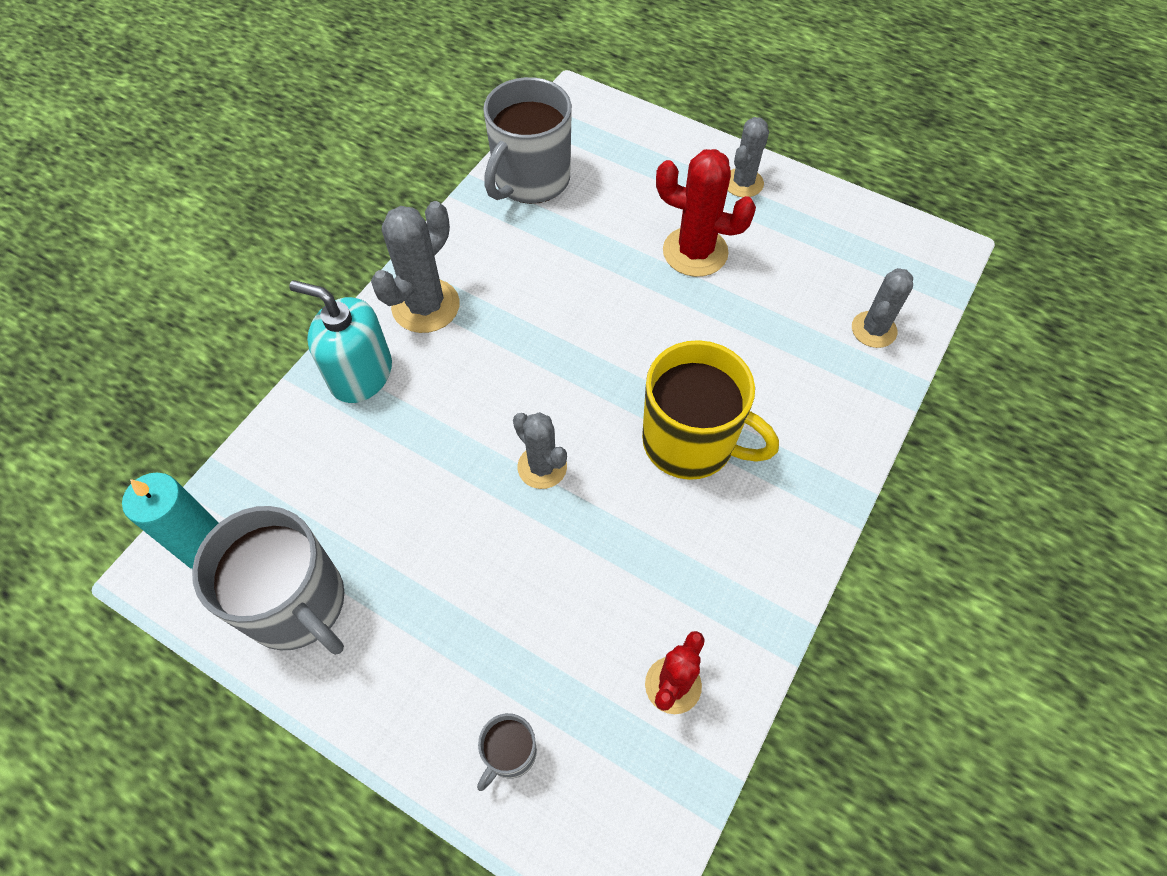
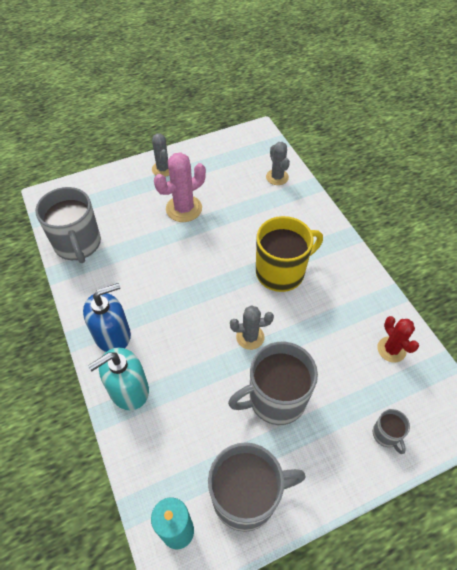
camera: 55 degrees left, 5 degrees down
(425, 306) = (112, 335): grey cactus -> blue soap dispenser
(465, 558) = (275, 399): none -> grey mug
(695, 252) = (184, 209): red cactus -> pink cactus

